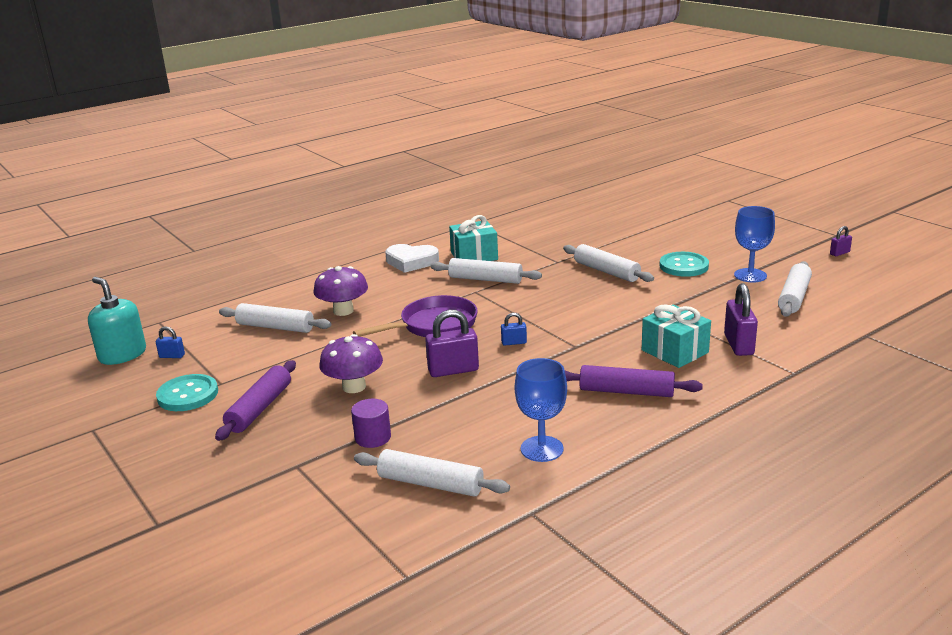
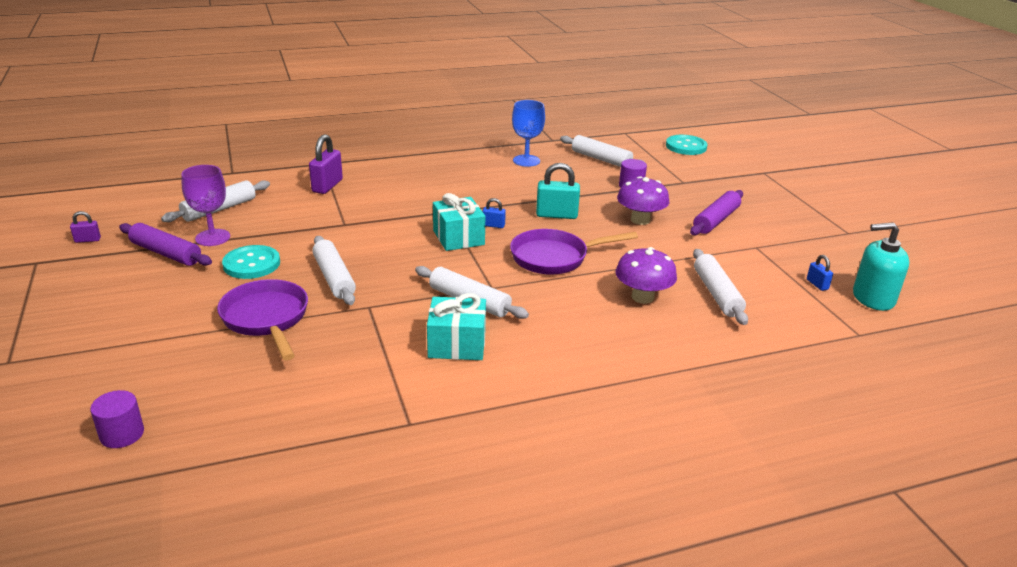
camera: 165 degrees left, 5 degrees up
(122, 355) = (873, 298): turquoise soap dispenser -> turquoise soap dispenser turned 120 degrees clockwise
(172, 356) = (817, 284): blue padlock -> blue padlock turned 45 degrees clockwise
(188, 395) = (781, 243): turquoise button -> turquoise button (686, 146)
(275, 327) = (717, 294): white rolling pin -> white rolling pin turned 45 degrees clockwise
(411, 262) = (542, 356): white heart -> none
(453, 370) = (556, 215): purple padlock -> turquoise padlock
(615, 194) = (122, 434): none -> purple cylinder
(617, 242) = (266, 319): none -> purple pan
(626, 392) = (444, 176): purple rolling pin -> purple rolling pin (166, 253)
(674, 351) = (378, 192): turquoise gift -> turquoise gift (458, 237)
(750, 275) = (213, 237): blue goblet -> purple goblet

